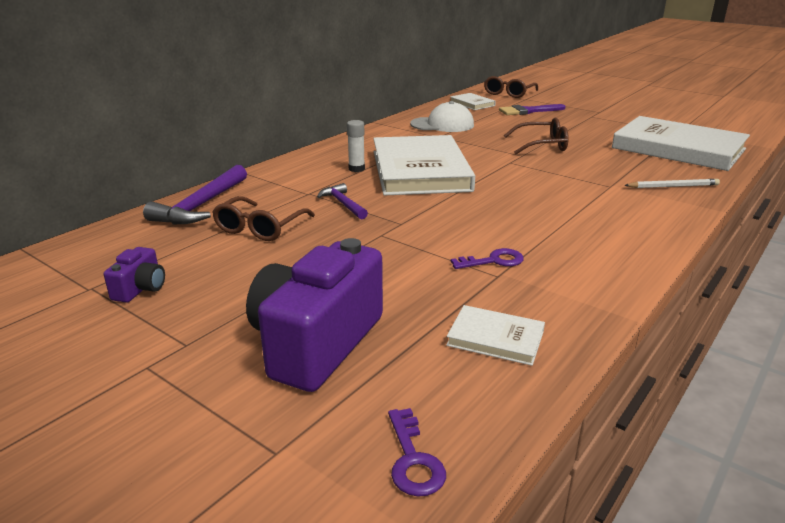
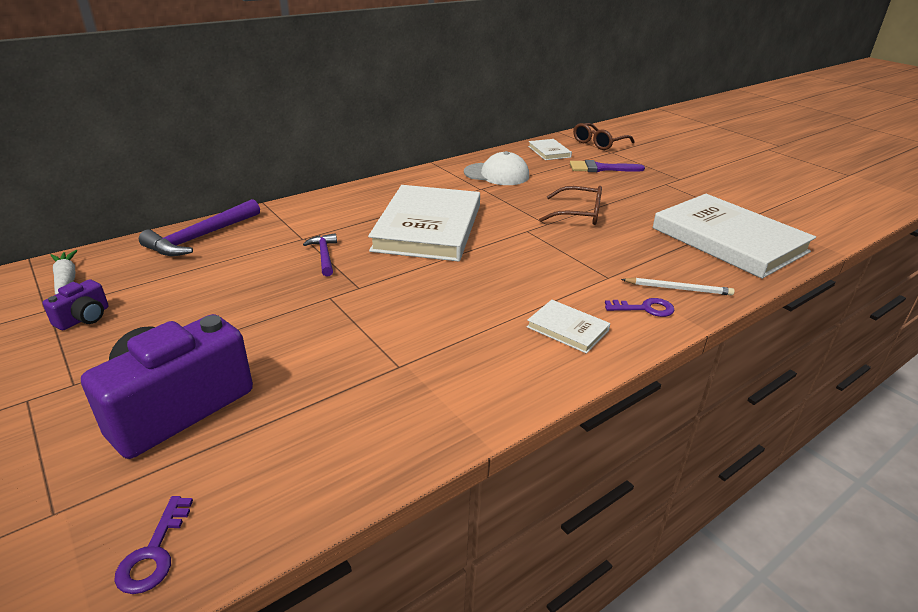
camera: 15 degrees right, 5 degrees up
(86, 260) = (66, 280): none -> white carrot
(260, 228) = (230, 270): brown glasses -> none
(356, 169) = (369, 216): white glue stick -> none
(493, 261) = (409, 348): purple key -> purple key (645, 308)
(495, 338) = (336, 438): white book -> white book (567, 329)

